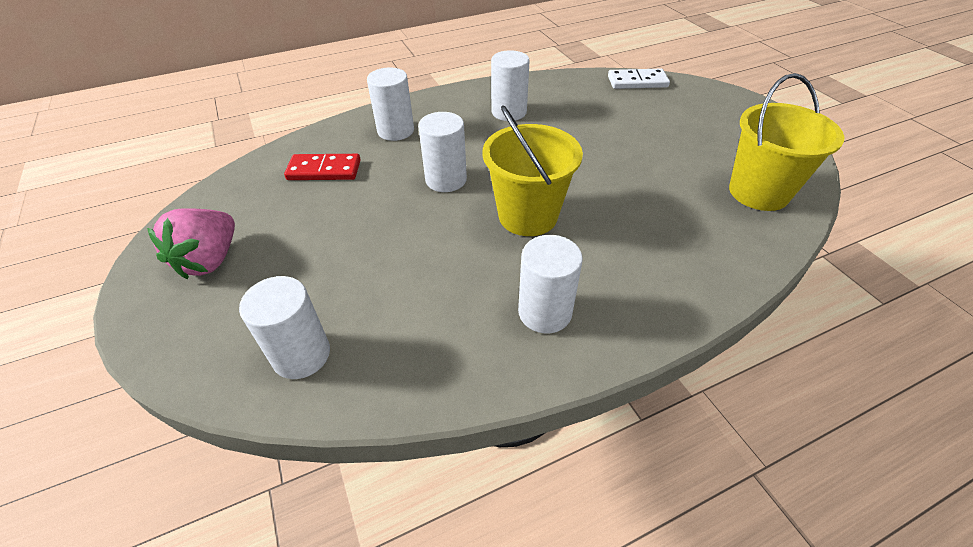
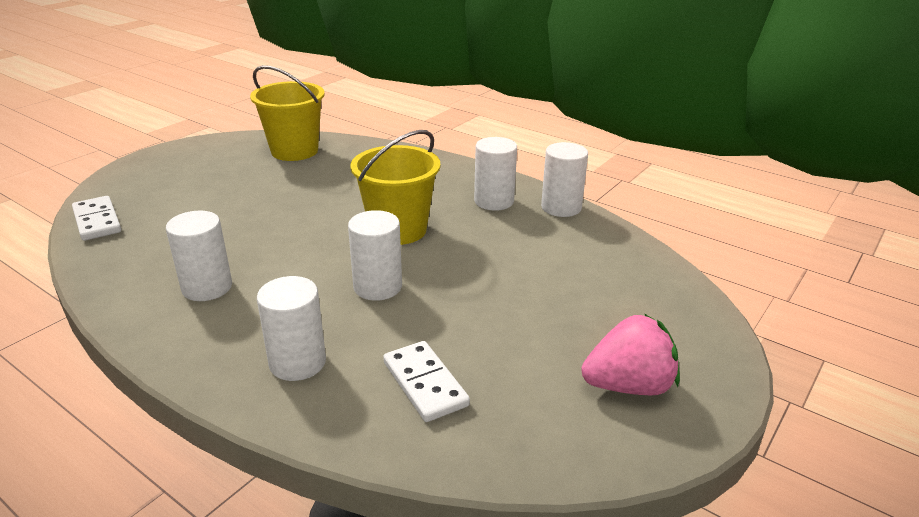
camera: 120 degrees left, 15 degrees down
(301, 355) = (636, 278): white cylinder -> white cylinder (561, 207)
(324, 170) = (424, 384): red domino -> white domino

